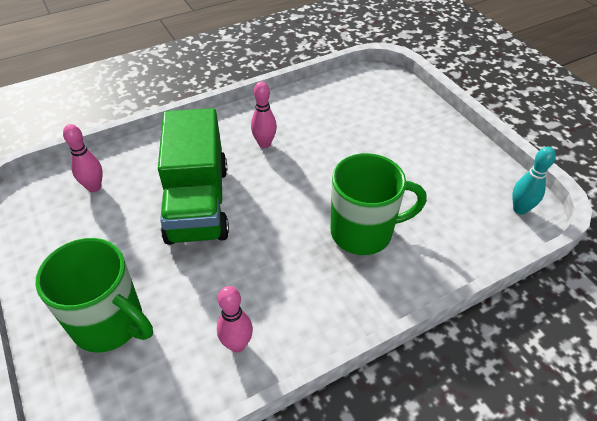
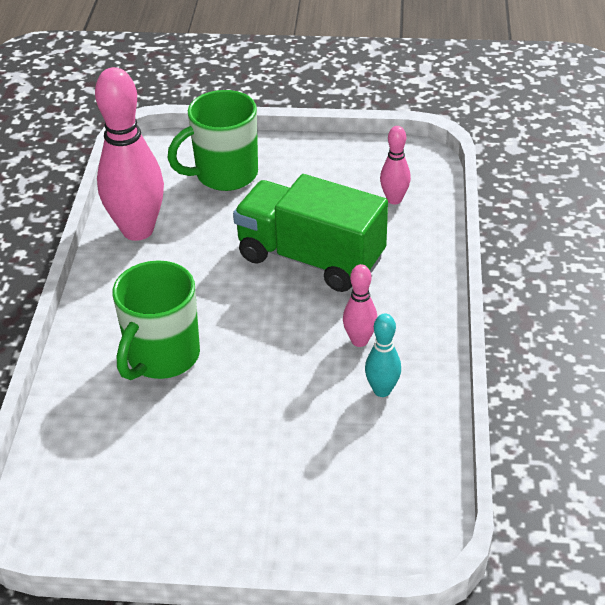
camera: 125 degrees right, 5 degrees down
(237, 344) = (138, 230): pink bowling pin -> pink bowling pin, size x2.07
(520, 209) = (57, 511): turquoise bowling pin -> turquoise bowling pin (382, 390)

